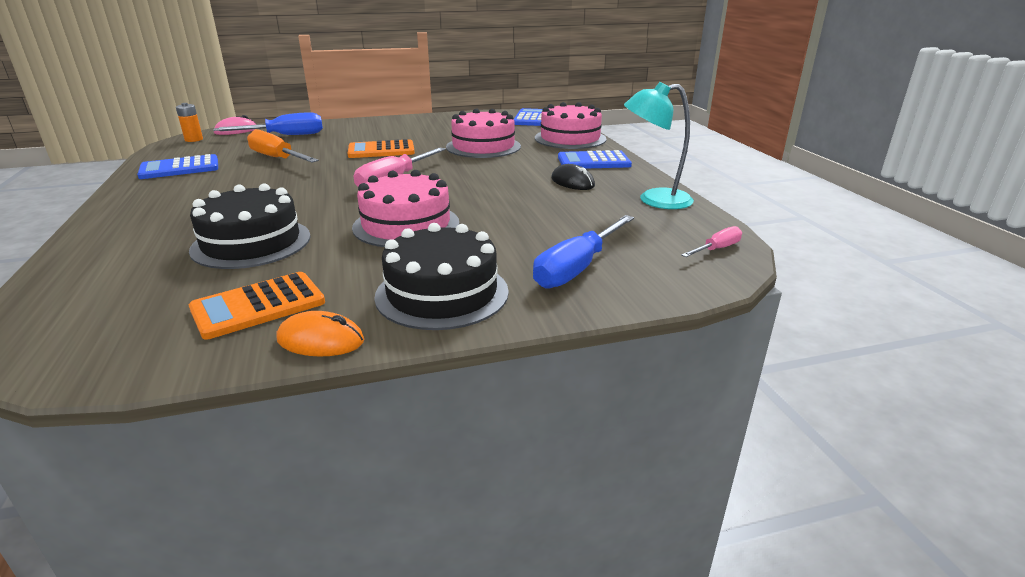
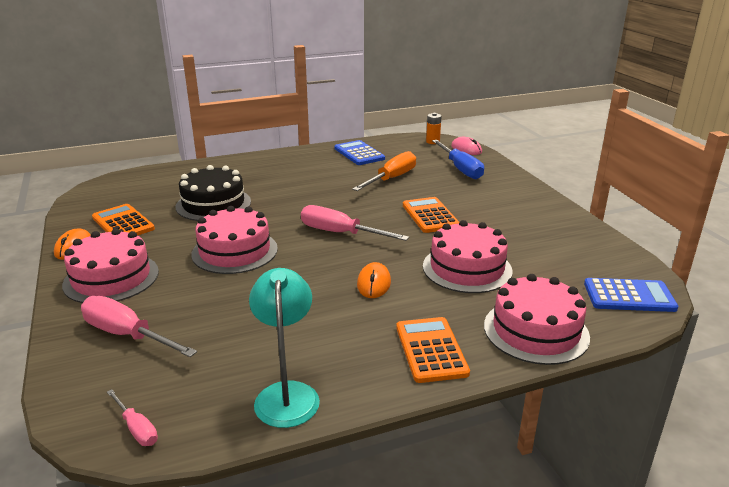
camera: 85 degrees right, 0 degrees up
(442, 293) = (111, 278): black cake -> pink cake
(498, 172) = (373, 283): none -> orange mouse
(572, 182) = (346, 333): black mouse -> none
(577, 268) = (127, 335): blue screwdriver -> pink screwdriver
(593, 161) = (431, 350): blue calculator -> orange calculator

